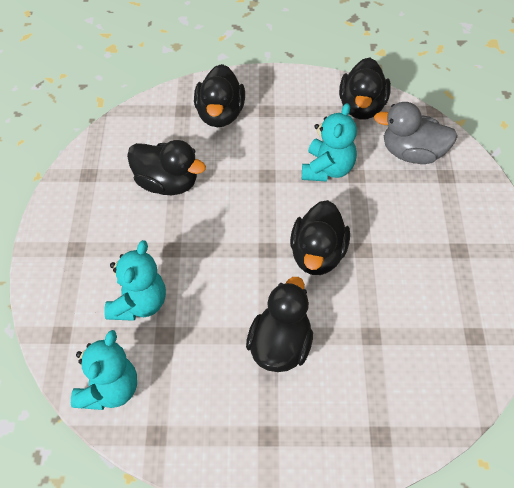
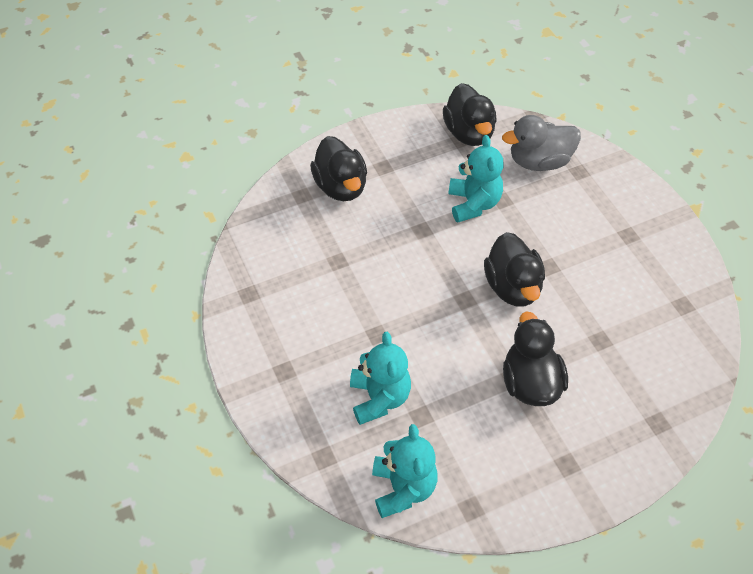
camera: 25 degrees left, 0 degrees up
(167, 183) = (332, 273): black duck -> none

